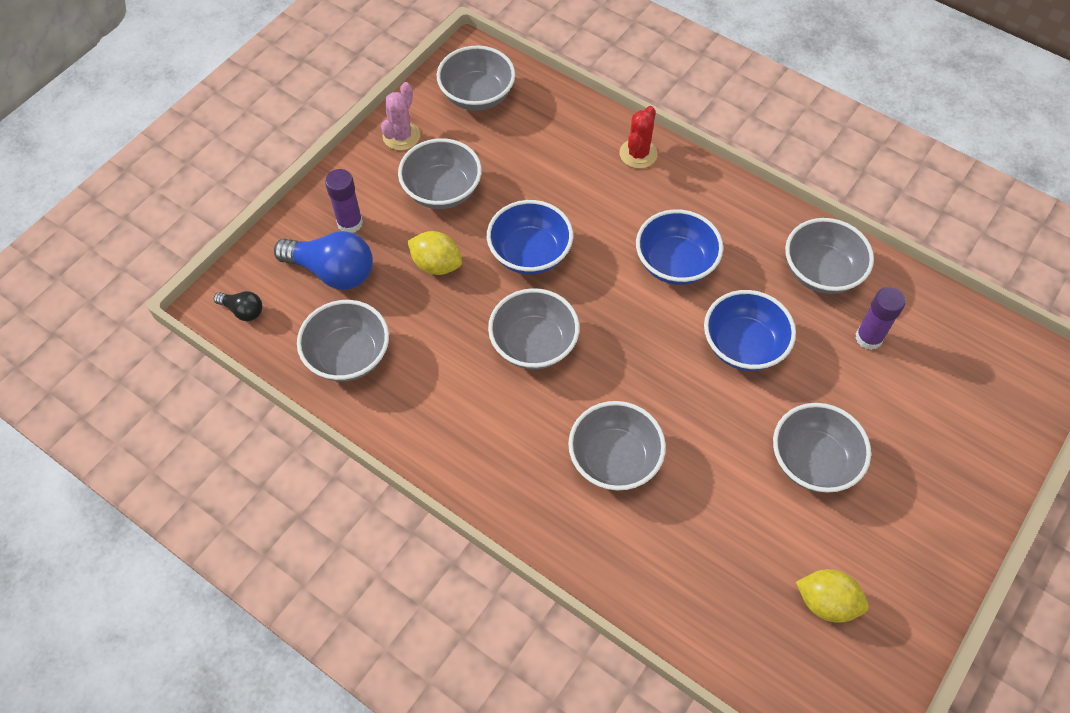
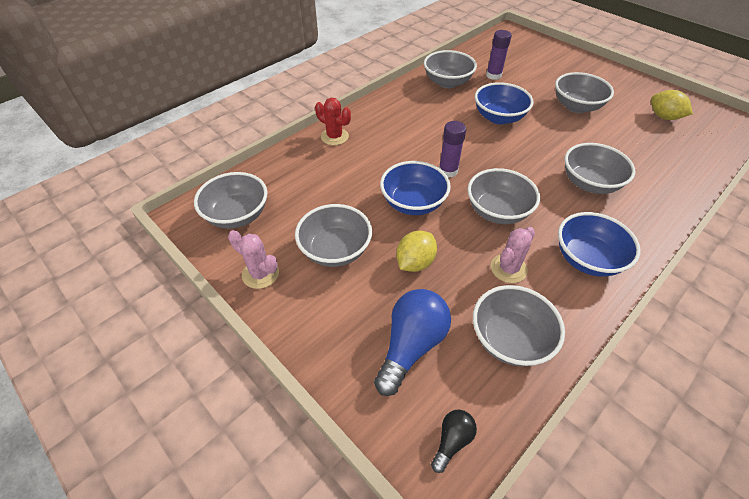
camera: 80 degrees left, 10 degrees down
(350, 223) = (354, 325): purple glue stick -> purple glue stick (448, 171)
(441, 355) = (508, 268): none -> pink cactus
(675, 263) = (433, 134): blue bowl -> blue bowl (587, 259)
(826, 602) = (664, 117): yellow lemon -> yellow lemon turned 75 degrees counterclockwise

